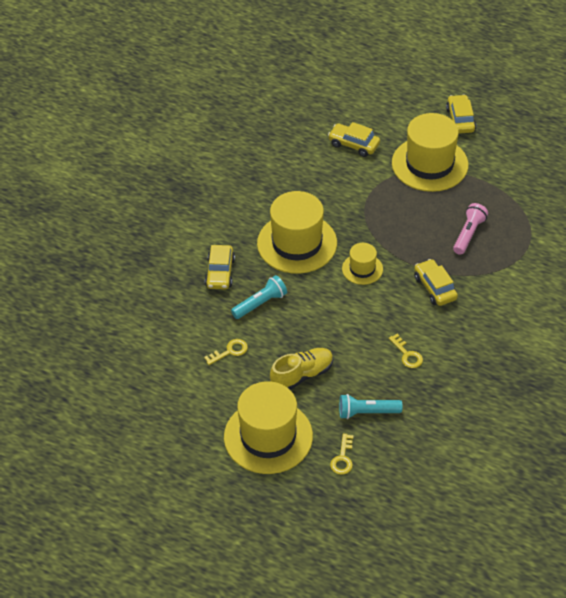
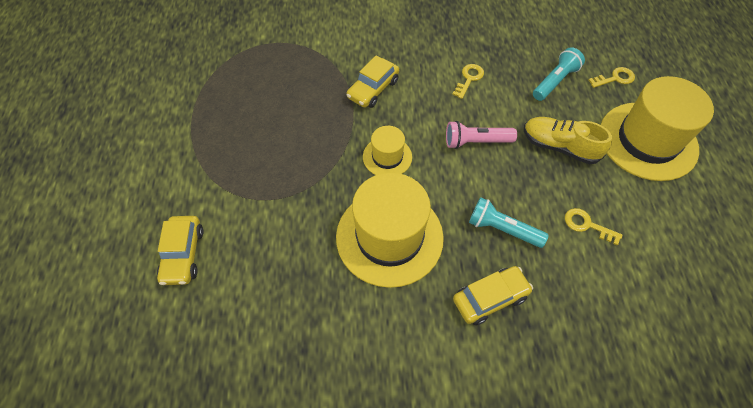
camera: 120 degrees left, 10 degrees up
(367, 412) = (555, 81): turquoise flashlight -> turquoise flashlight turned 105 degrees counterclockwise
(429, 164) = (187, 161): yellow hat -> none
(460, 120) = (94, 161): yellow car -> none
(468, 234) = (283, 89): pink flashlight -> pink flashlight (476, 142)

